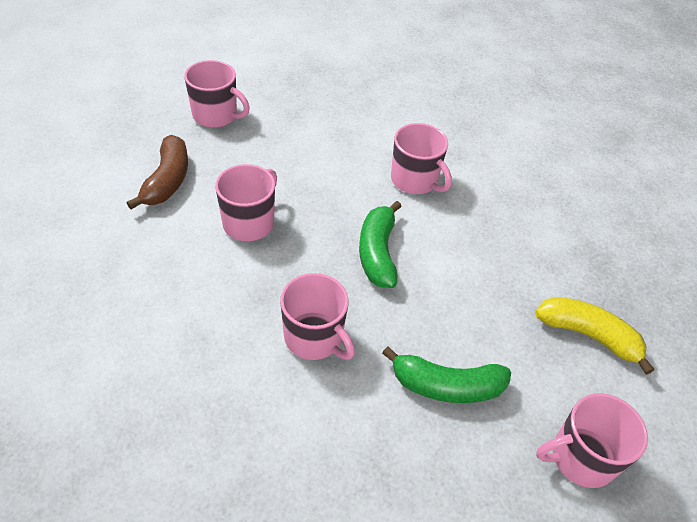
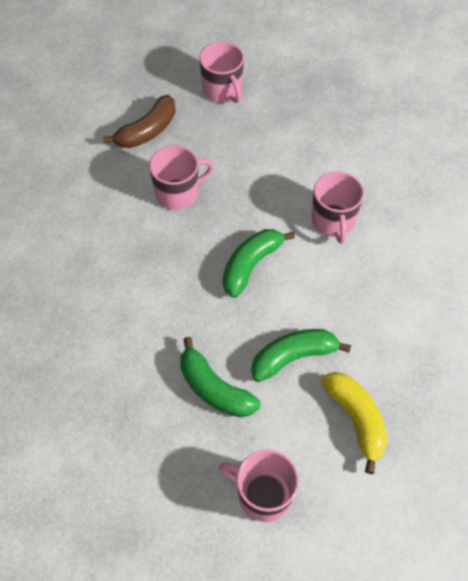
camera: 40 degrees right, 10 degrees up
(314, 338) = (154, 302): pink mug -> none
(489, 313) = (293, 357): none -> green banana

